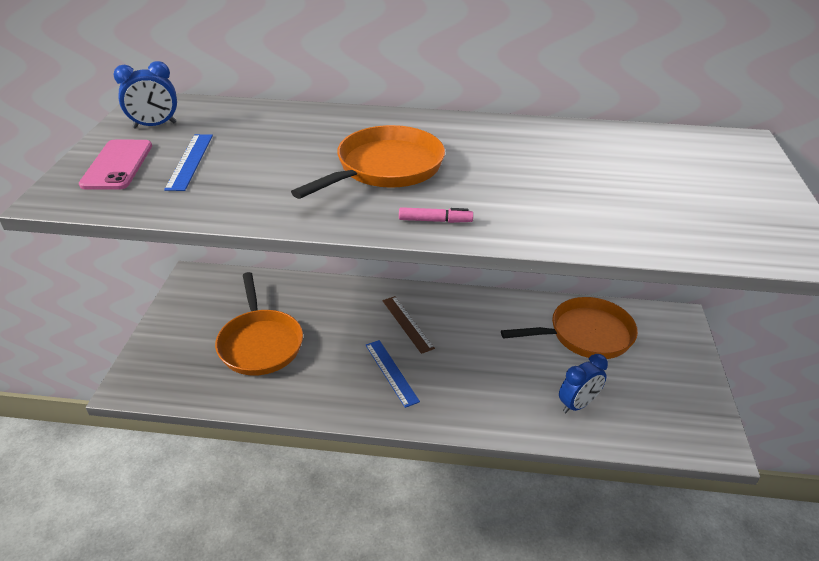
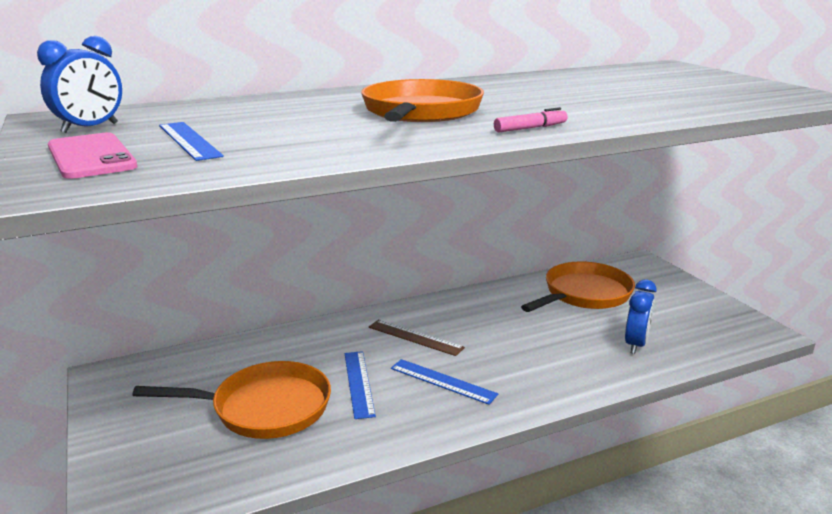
camera: 30 degrees left, 15 degrees down
(260, 343) = (264, 408): orange pan -> orange pan turned 45 degrees counterclockwise
(334, 349) = (359, 383): none -> blue ruler

